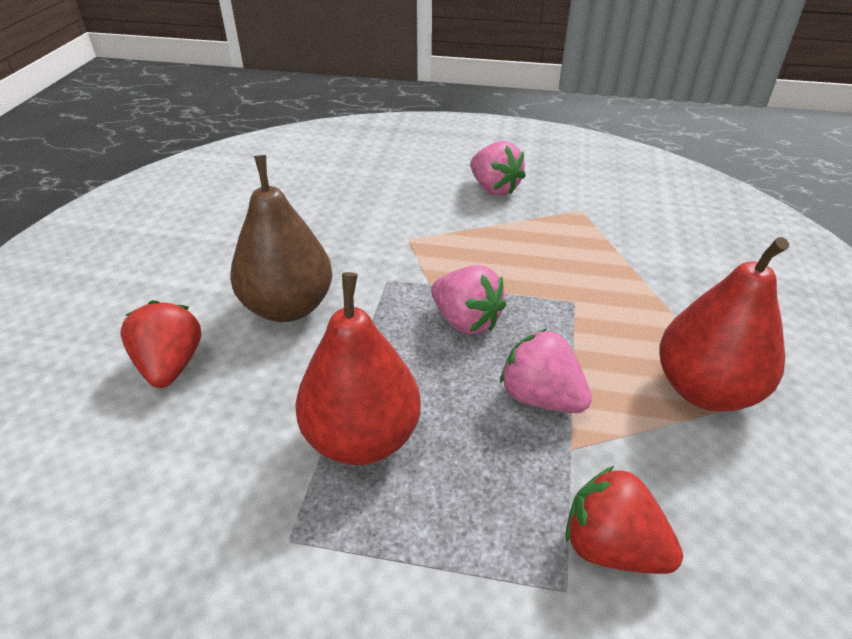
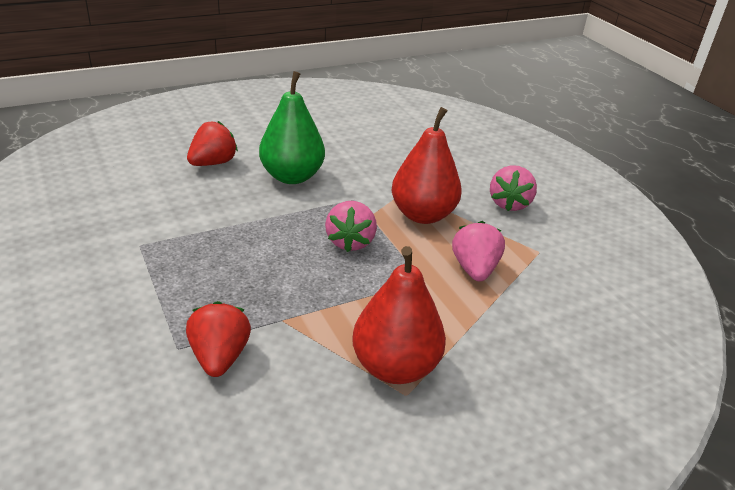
camera: 50 degrees right, 5 degrees down
(288, 307) = (292, 176): brown pear -> green pear
(362, 438) = (220, 241): red pear -> red pear (422, 215)
(541, 397) = (313, 294): pink strawberry -> pink strawberry (474, 269)

